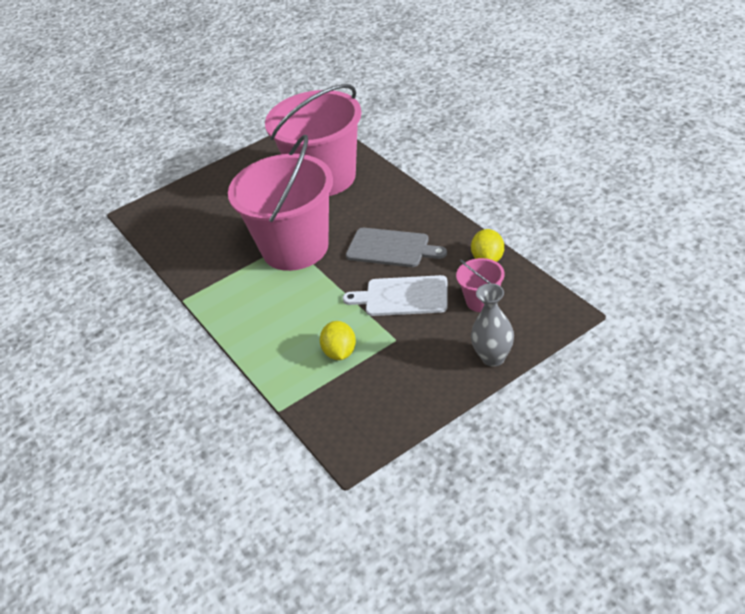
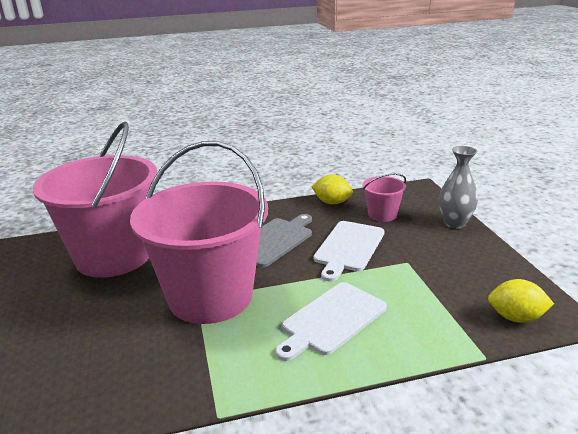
camera: 75 degrees left, 15 degrees down
(292, 318) = (331, 319): none -> white cutting board
(340, 352) = (408, 297): yellow lemon -> yellow lemon (516, 317)

